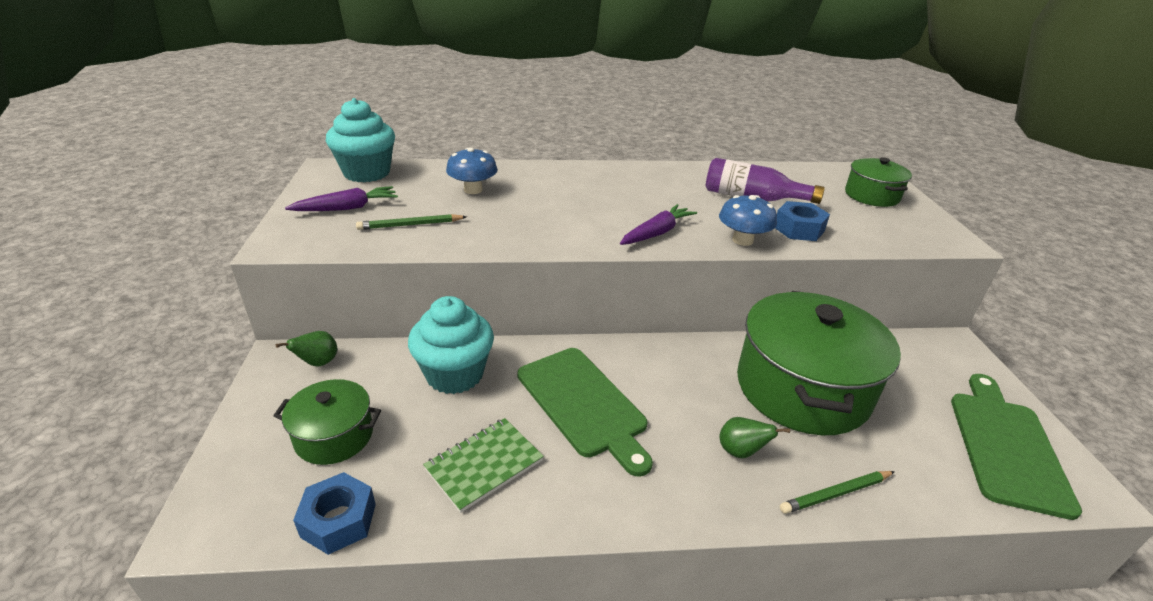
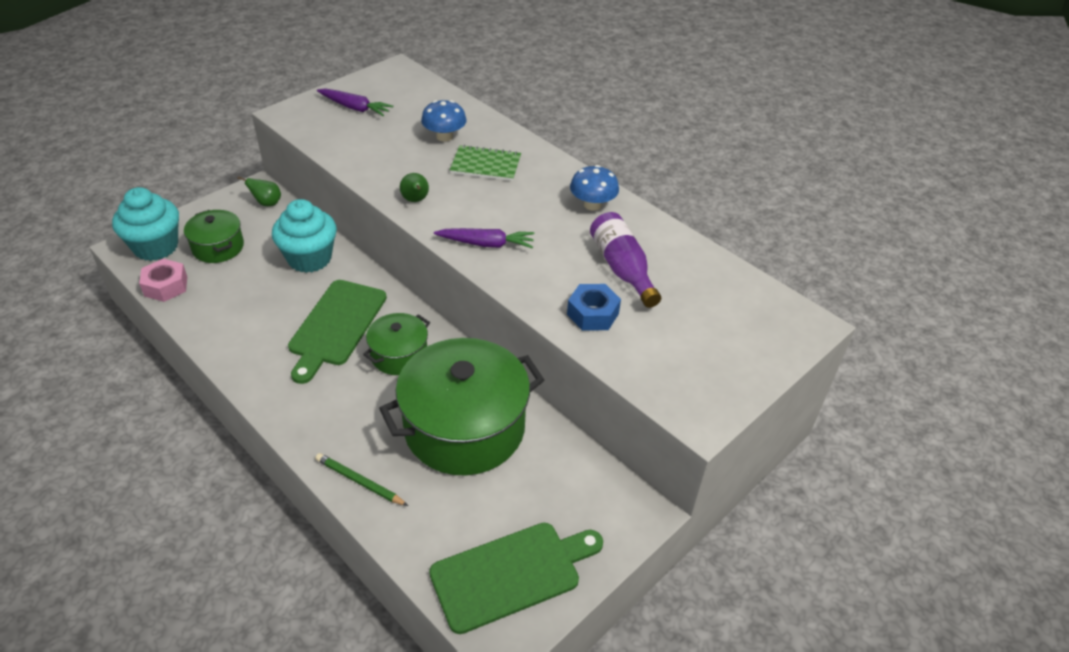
camera: 50 degrees right, 10 degrees up
(338, 520) = (166, 286): blue nut -> pink nut
(367, 173) = (410, 85): turquoise cupcake -> turquoise cupcake (156, 247)
(410, 225) = (363, 141): green pencil -> none
(484, 465) = (246, 313): green notebook -> green notebook (485, 165)
(741, 451) = (359, 419): green pear -> green pear (415, 200)
(742, 240) = (530, 290): blue mushroom -> blue mushroom (592, 205)
(871, 196) = (737, 339): green pot -> green pot (399, 355)

